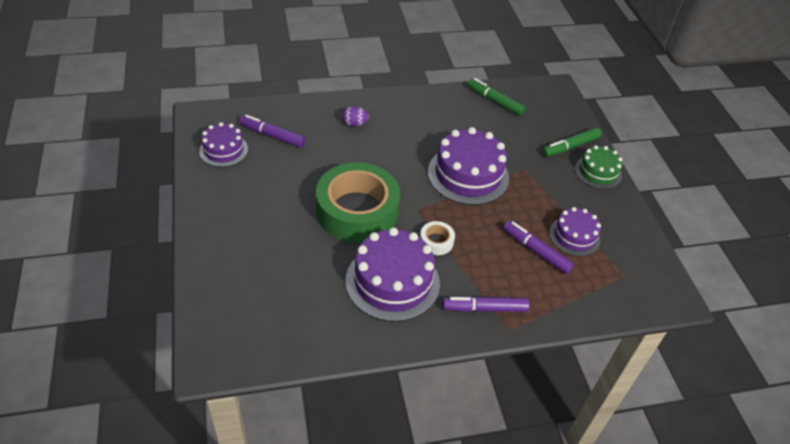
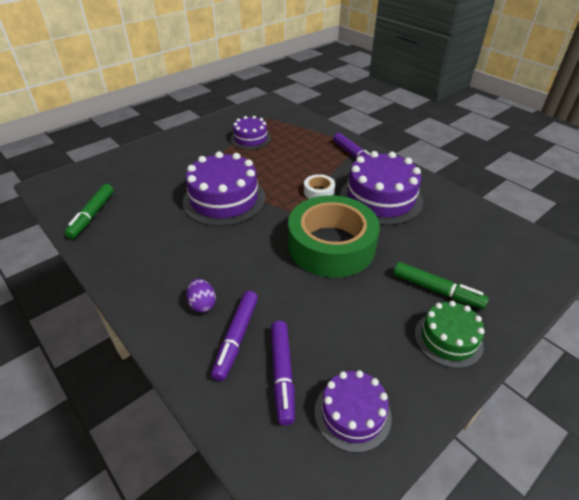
camera: 115 degrees left, 5 degrees down
(536, 251) = (281, 149): purple marker -> purple marker (236, 338)
(570, 147) = (143, 159): green marker -> green marker (437, 290)
(598, 172) = (168, 142): green cake -> green cake (448, 339)

